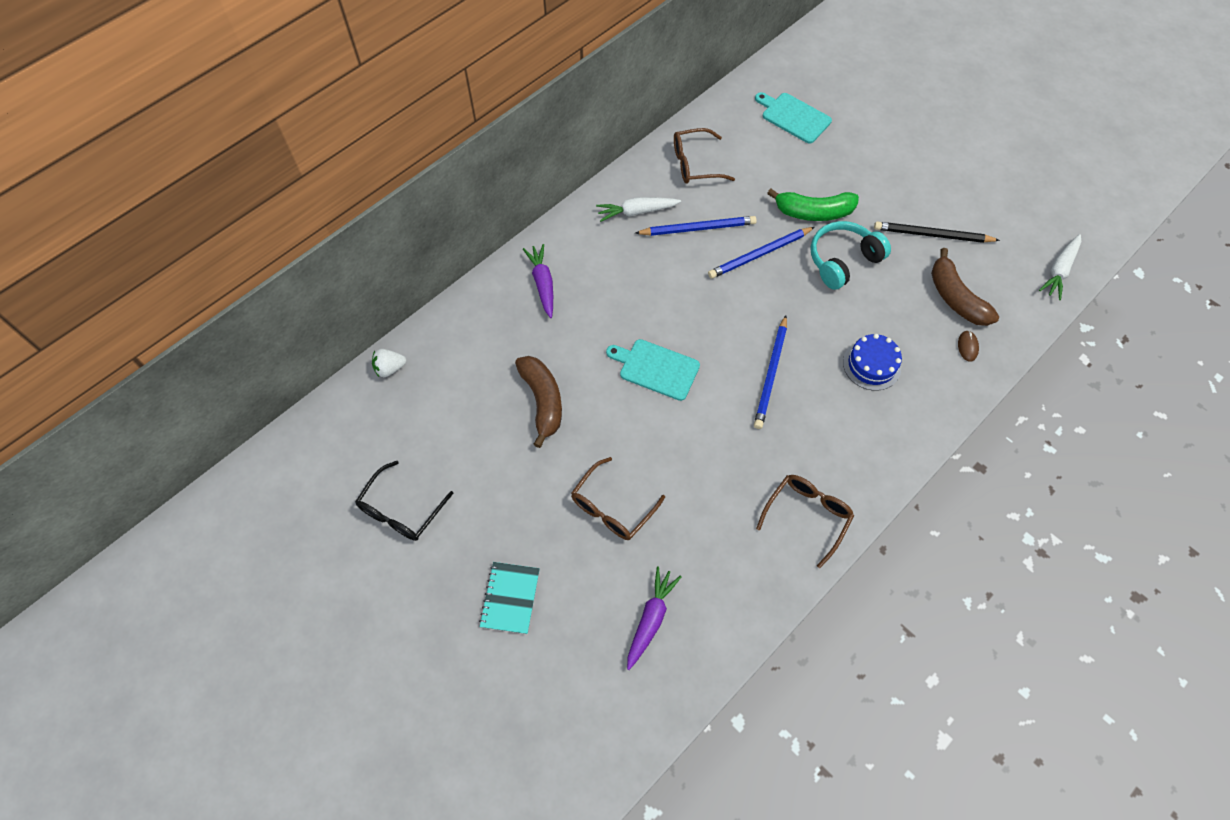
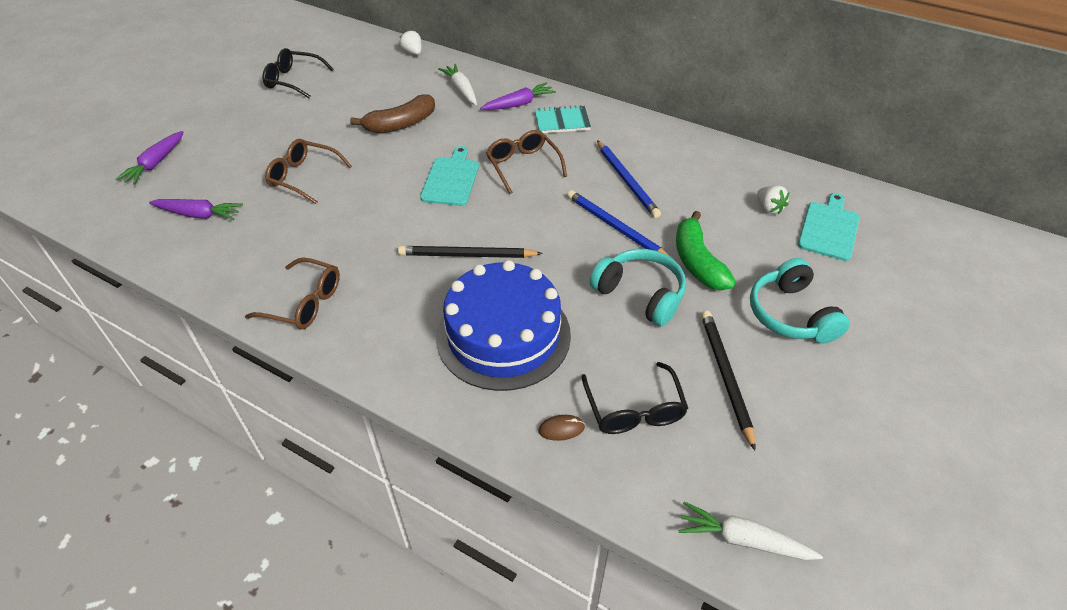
camera: 75 degrees right, 15 degrees down
(510, 598) = (221, 140): turquoise notebook -> turquoise notebook (562, 121)
(537, 676) = (155, 164): none -> purple carrot
(637, 212) = (625, 141): white carrot -> white carrot (461, 90)
(694, 164) = (708, 167): brown glasses -> brown glasses (523, 165)
(760, 144) = (769, 208): none -> white strawberry
(771, 374) = (467, 255): blue pencil -> black pencil
(871, 365) = (503, 335): blue cake -> blue cake, size x1.95
(880, 176) = (790, 314): none -> turquoise headphones
(955, 298) = (634, 410): brown banana -> black glasses

